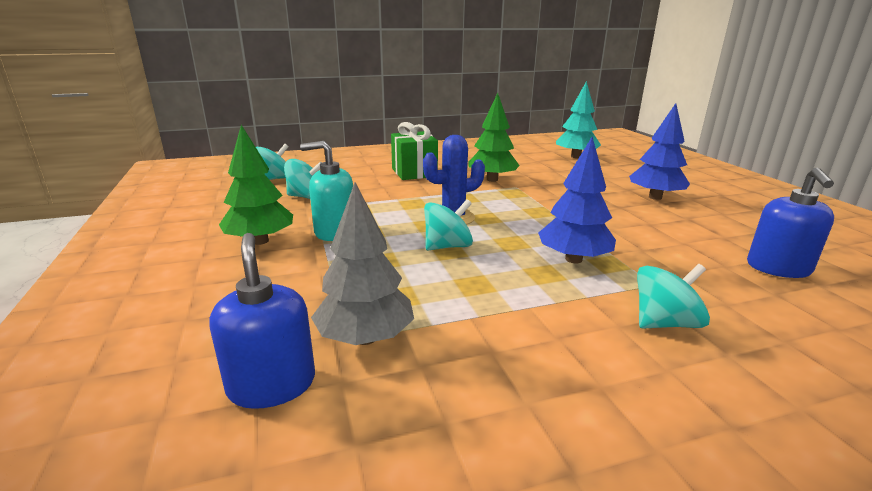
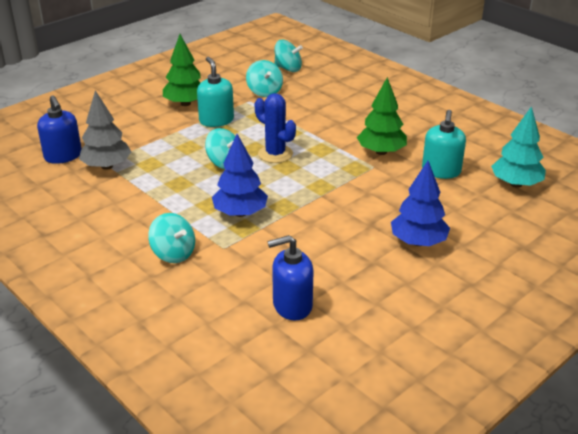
camera: 65 degrees right, 10 degrees up
(272, 385) = (63, 156): blue soap dispenser -> blue soap dispenser turned 105 degrees clockwise
(414, 172) = (361, 114): green gift -> none
(542, 170) = (441, 171): none -> turquoise soap dispenser

